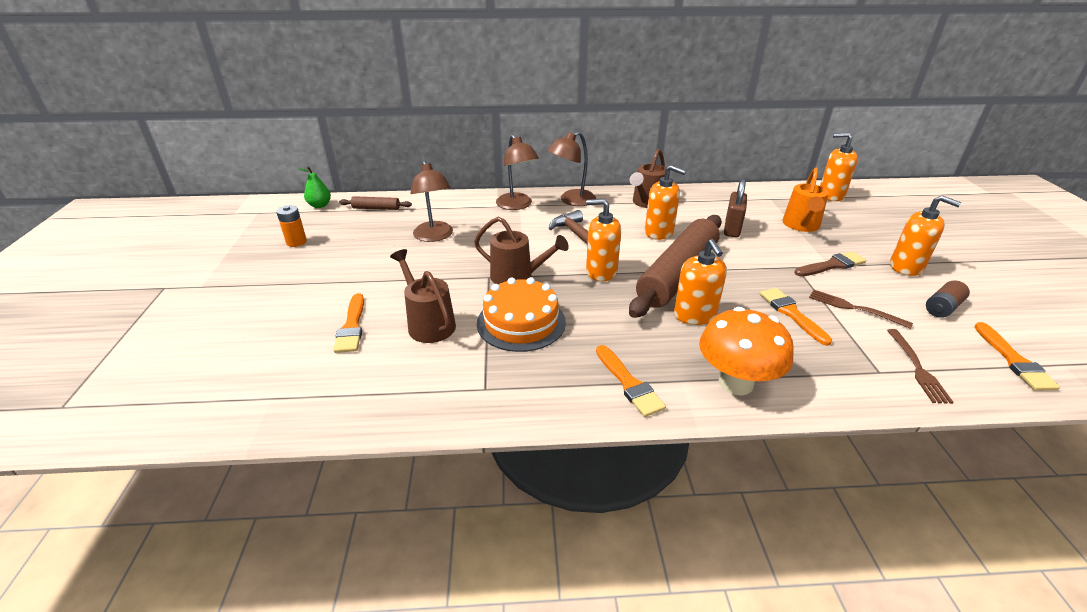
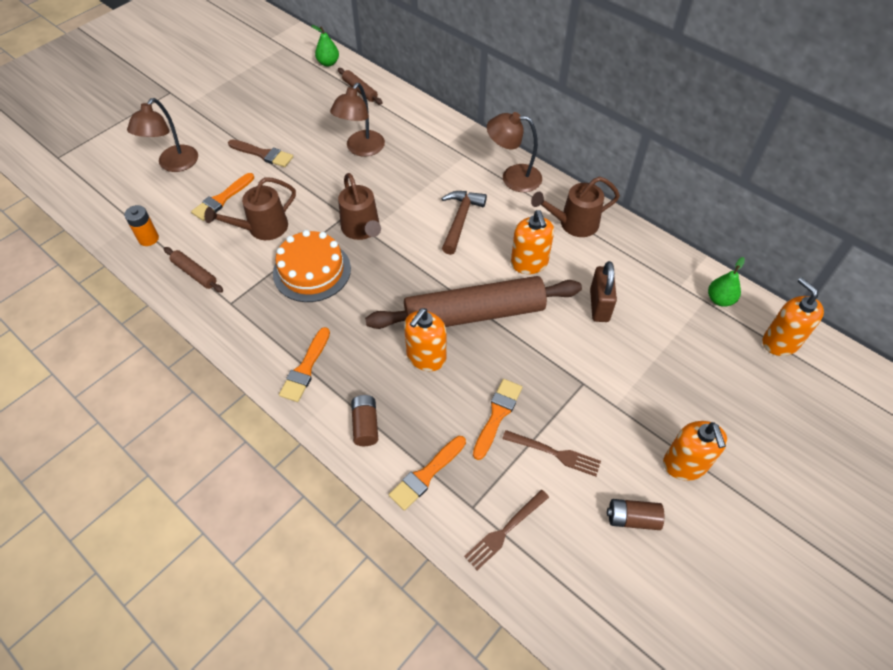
camera: 45 degrees right, 20 degrees up
(296, 242) = (274, 95): orange battery -> orange battery (148, 238)
(411, 392) = (195, 273): none -> brown rolling pin
(428, 323) = (262, 228): brown watering can -> brown watering can turned 135 degrees counterclockwise
(517, 205) = (462, 154): brown lamp -> brown lamp (174, 164)
(601, 272) = (423, 268): orange soap dispenser -> none
(732, 229) = (599, 305): brown padlock -> brown padlock turned 60 degrees counterclockwise
(736, 383) = (365, 425): orange mushroom -> brown battery
(776, 194) = (720, 300): none -> green pear
(801, 226) = (672, 350): orange watering can -> none
(832, 265) = (617, 407): brown brush -> brown brush (263, 154)
(854, 308) = (555, 453): brown fork -> brown fork turned 120 degrees clockwise
(1013, 360) = (594, 599): orange brush -> orange brush (426, 475)

